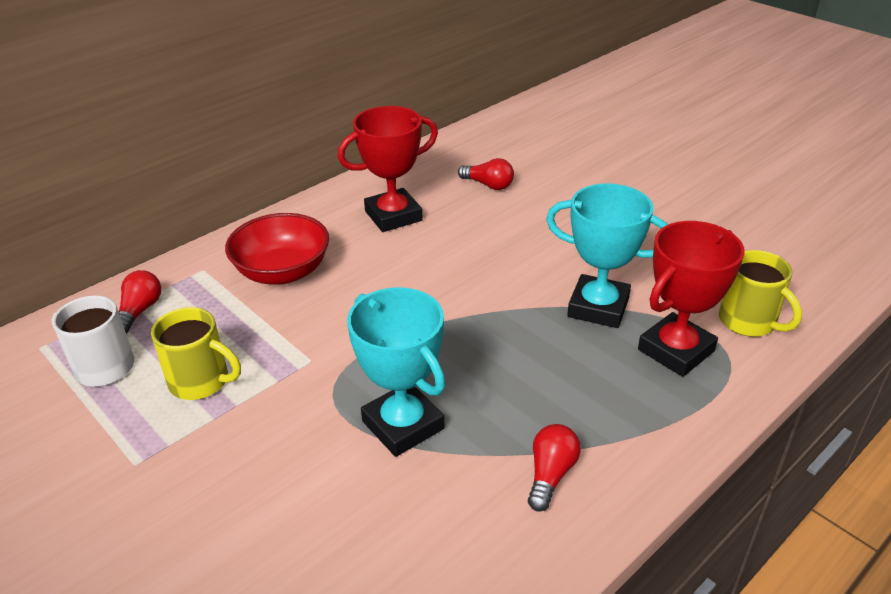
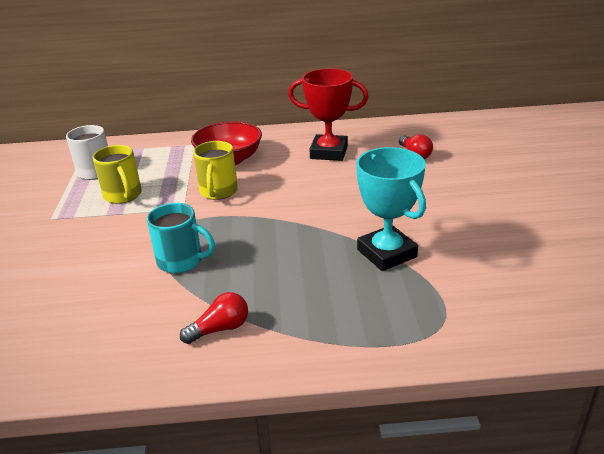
camera: 40 degrees right, 5 degrees down
(140, 311) = (142, 153): red light bulb -> none
(403, 425) = (181, 261): turquoise trophy -> turquoise mug
(676, 350) = (404, 303): red trophy -> none
(749, 322) = (492, 313): yellow mug -> yellow mug (218, 192)

